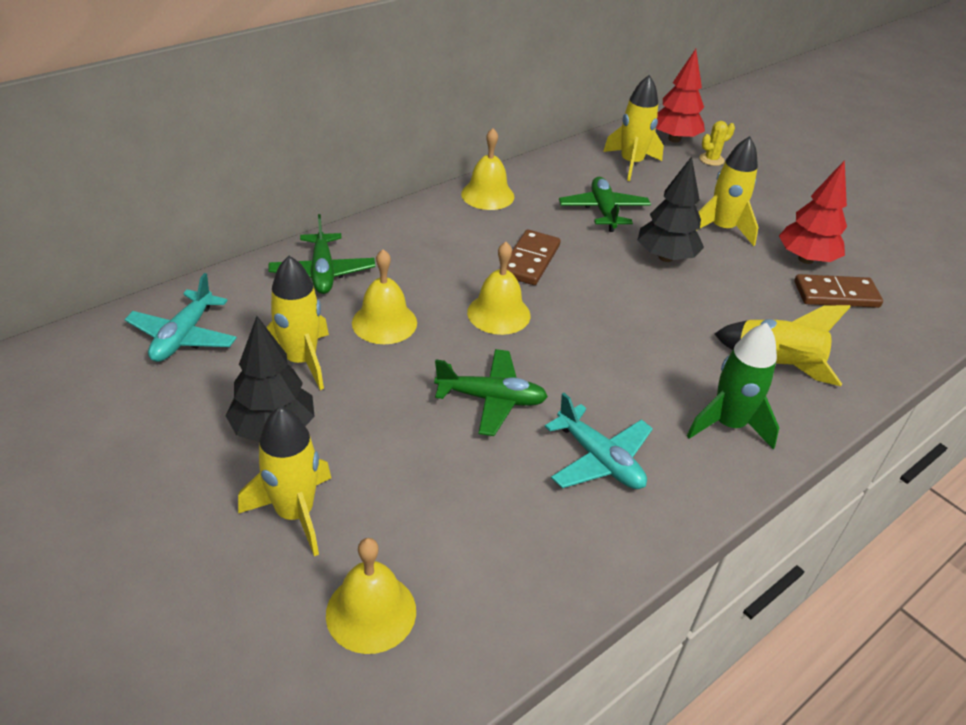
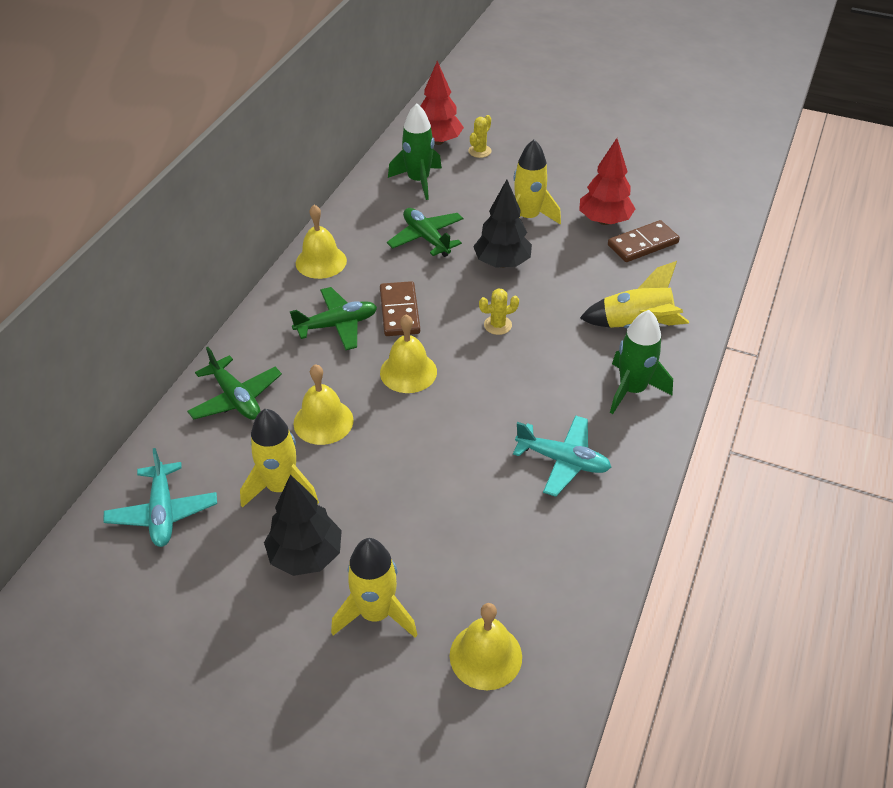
camera: 25 degrees left, 5 degrees up
(491, 399) = (454, 449): green plane -> green plane (337, 325)
(621, 308) = (497, 325): none -> yellow cactus
(631, 164) = (418, 181): yellow rocket -> green rocket

